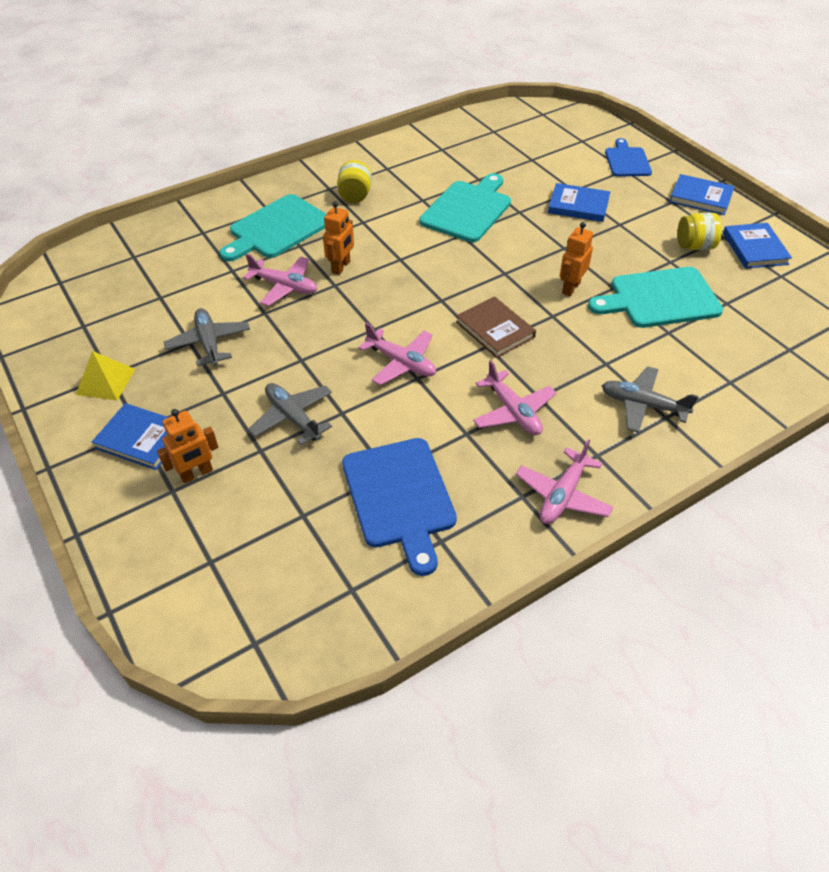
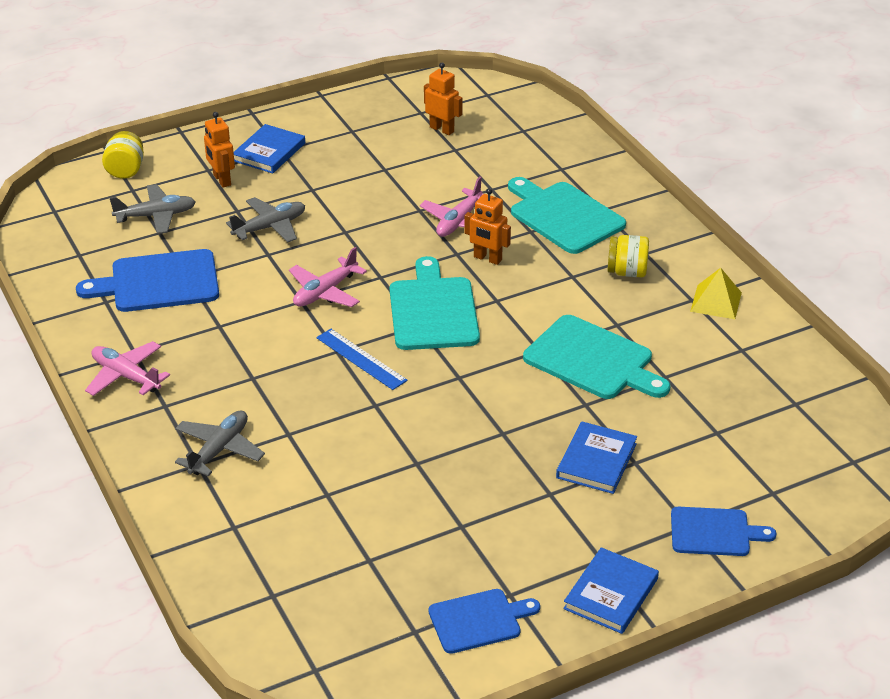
camera: 95 degrees right, 10 degrees down
(106, 381) = (343, 130): yellow pyramid -> yellow pyramid (716, 302)
(209, 343) = (381, 180): grey plane -> grey plane (156, 216)
(495, 329) = (361, 359): brown book -> blue ruler
(513, 411) = (238, 358): pink plane -> none
(570, 288) = (422, 426): orange robot -> orange robot (442, 129)
(660, 298) = (389, 500): turquoise cutting board -> turquoise cutting board (433, 310)
(694, 246) = (491, 558): yellow jar -> yellow jar (125, 170)
(755, 248) = (479, 620): blue book -> blue cutting board

